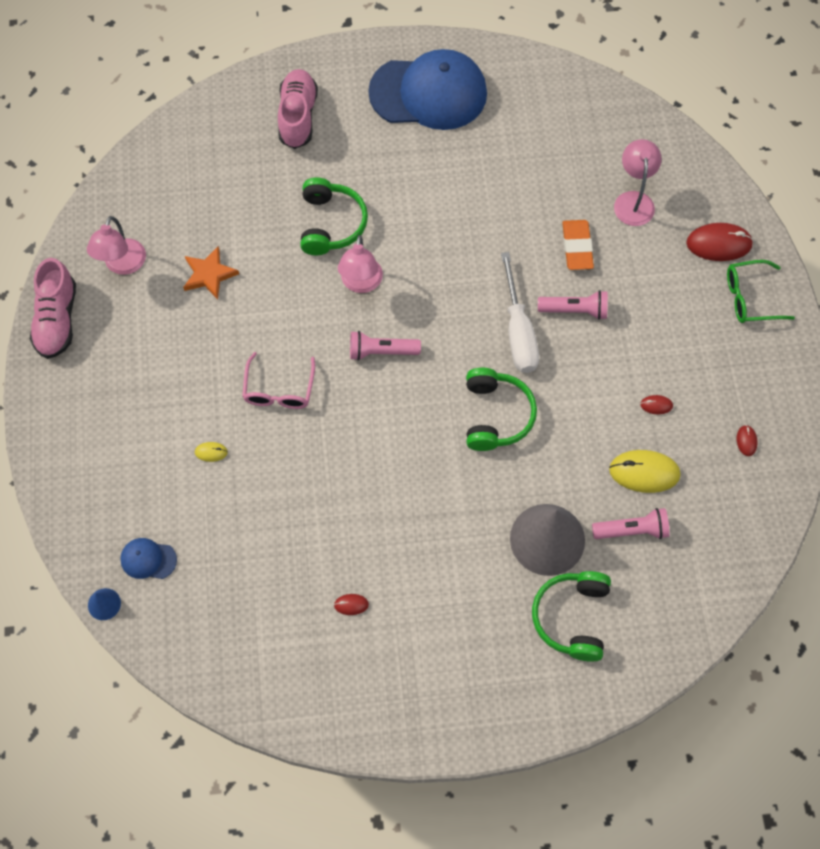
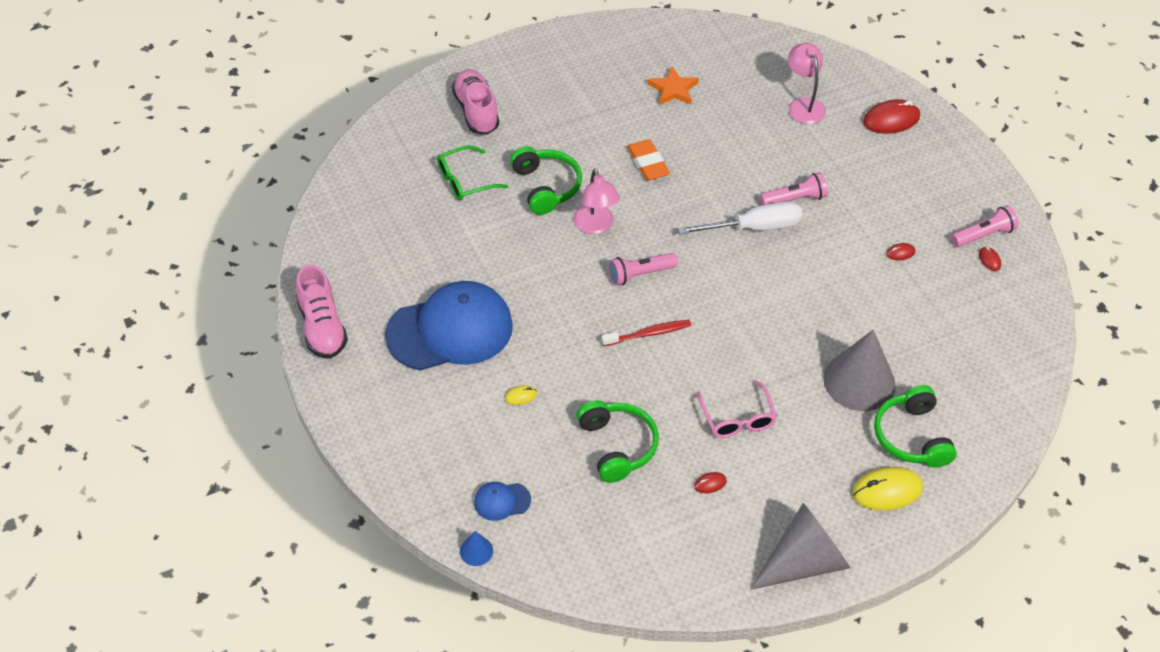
camera: 20 degrees left, 15 degrees down
(122, 265) = (365, 267): pink lamp -> none
(209, 274) = (452, 254): orange star -> orange star (673, 89)
(279, 389) = (560, 329): pink glasses -> pink glasses (737, 418)
(361, 421) = (648, 334): none -> red toothbrush
(404, 718) = (803, 562): none -> grey cone
(428, 93) = (586, 66): blue cap -> blue cap (450, 330)
(496, 415) = (766, 297): green headphones -> green headphones (617, 446)
(518, 331) = (754, 228): white screwdriver -> white screwdriver turned 75 degrees counterclockwise
(577, 247) = (773, 151): orange eraser -> orange eraser (648, 163)
(632, 530) = (928, 354): pink flashlight -> pink flashlight (984, 235)
(644, 472) = (916, 306): yellow mouse -> yellow mouse (887, 491)
(750, 298) = (937, 152): green glasses -> green glasses (465, 180)

